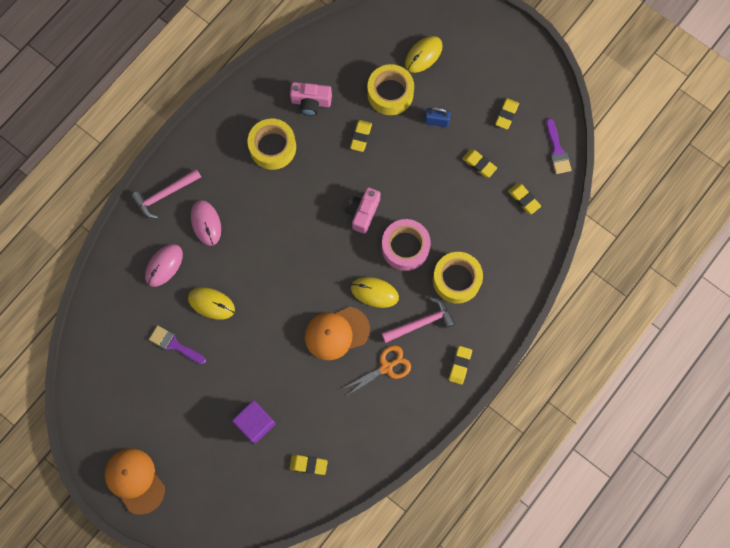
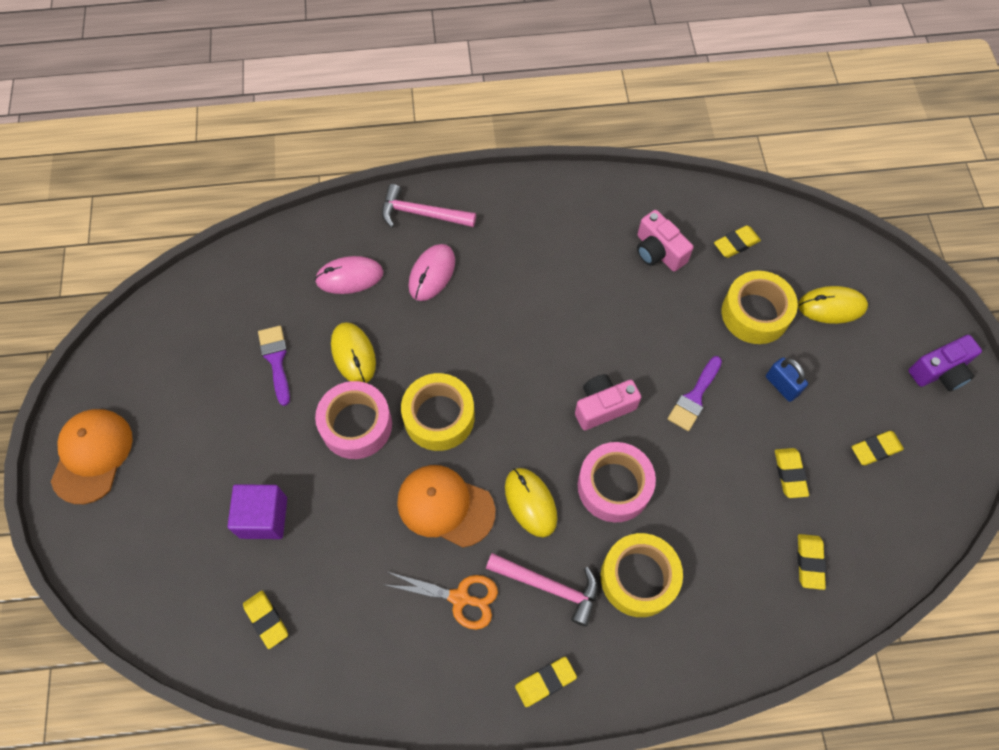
camera: 45 degrees right, 10 degrees down
(252, 337) = (356, 425): none -> pink tape
(272, 147) = (574, 261): yellow tape -> yellow tape (439, 417)
(361, 137) = (678, 329): yellow eraser -> yellow eraser (736, 244)
(502, 45) = (939, 372): none -> purple camera
(557, 150) = (905, 544): purple brush -> purple brush (694, 397)

